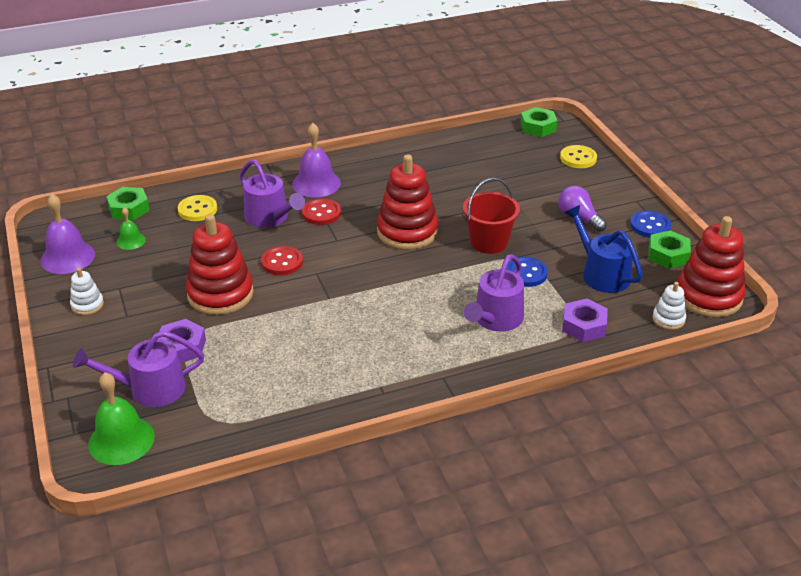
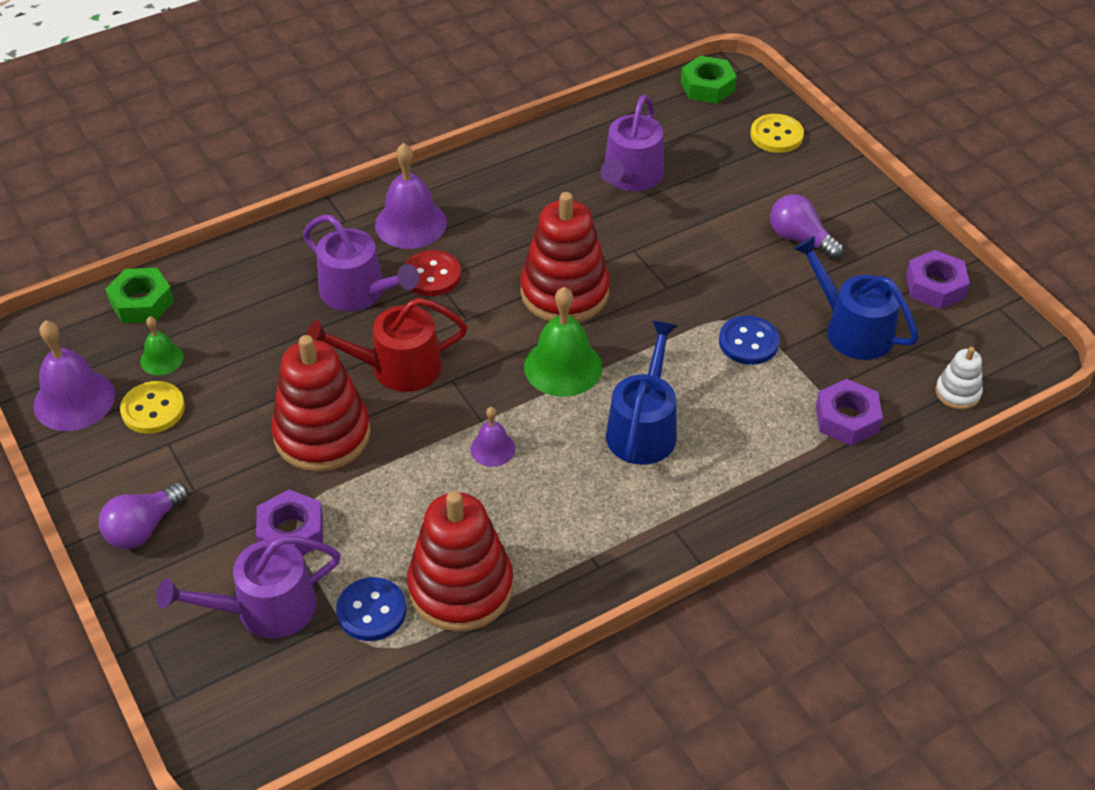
camera: 10 degrees left, 10 degrees up
(87, 305) = (129, 479): white stacking toy -> none
(87, 333) = (144, 528): none -> purple light bulb
(121, 440) = (248, 699): green bell -> green bell (563, 367)
(197, 209) = (246, 291): yellow button -> yellow button (153, 409)
(282, 262) = (397, 368): red button -> red watering can
(331, 315) = (492, 448): none -> purple bell
(438, 315) = (643, 428): none -> blue watering can
(489, 242) = (684, 296): red bucket -> none
(495, 319) = (724, 424): purple watering can -> purple watering can (630, 176)
(650, 226) = (900, 240): blue button -> blue button (371, 611)
(668, 255) = (935, 286): green nut -> purple nut
(708, 296) = (1003, 348): red stacking toy -> red stacking toy (461, 588)

